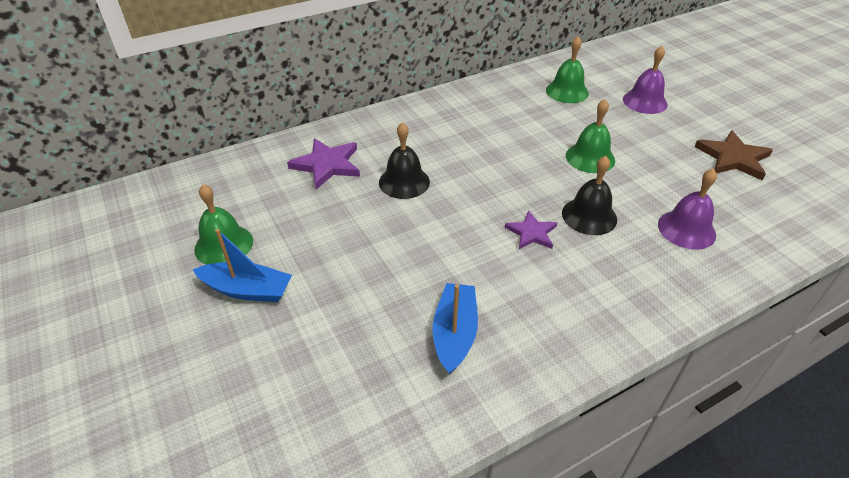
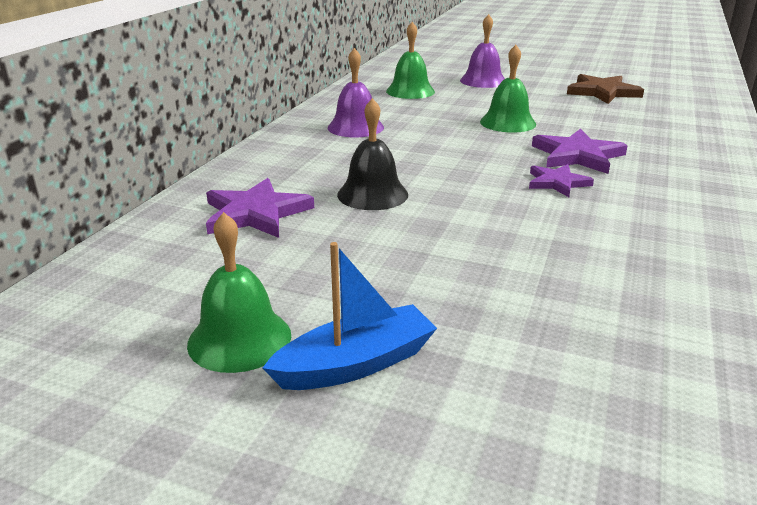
camera: 40 degrees left, 15 degrees down
(455, 333) = (638, 278): blue boat -> none
(589, 216) = (577, 155): black bell -> purple star
(686, 229) = (654, 138): purple bell -> purple bell (355, 127)

